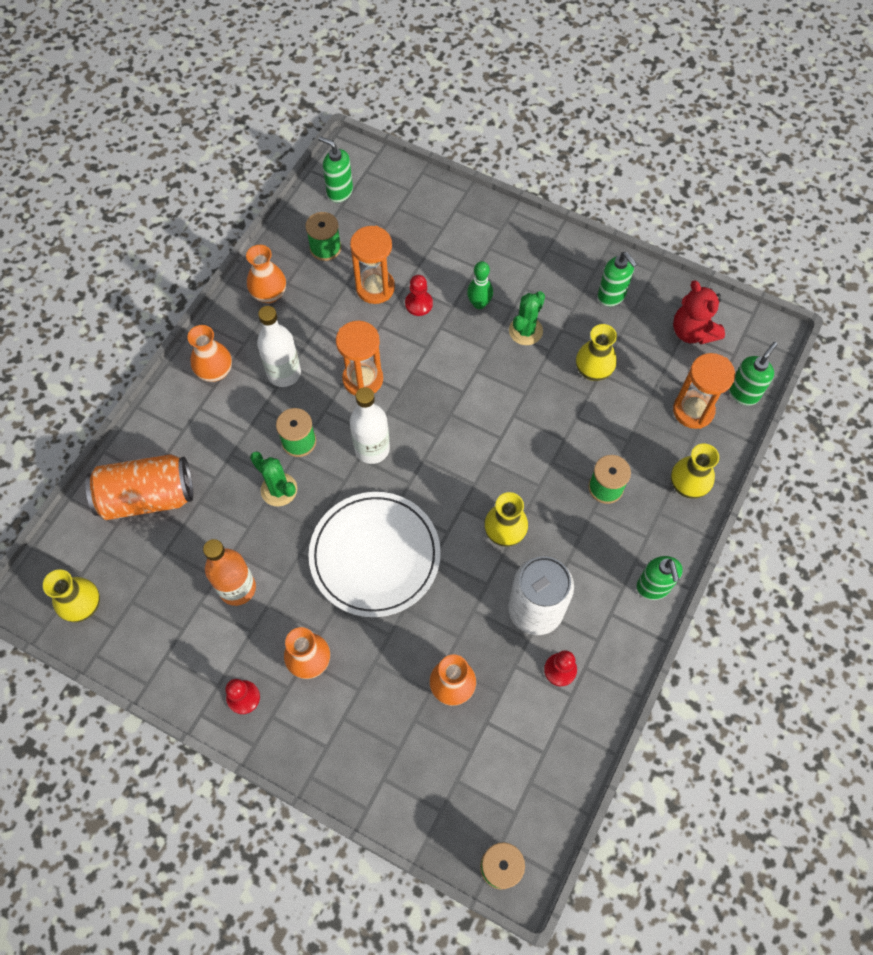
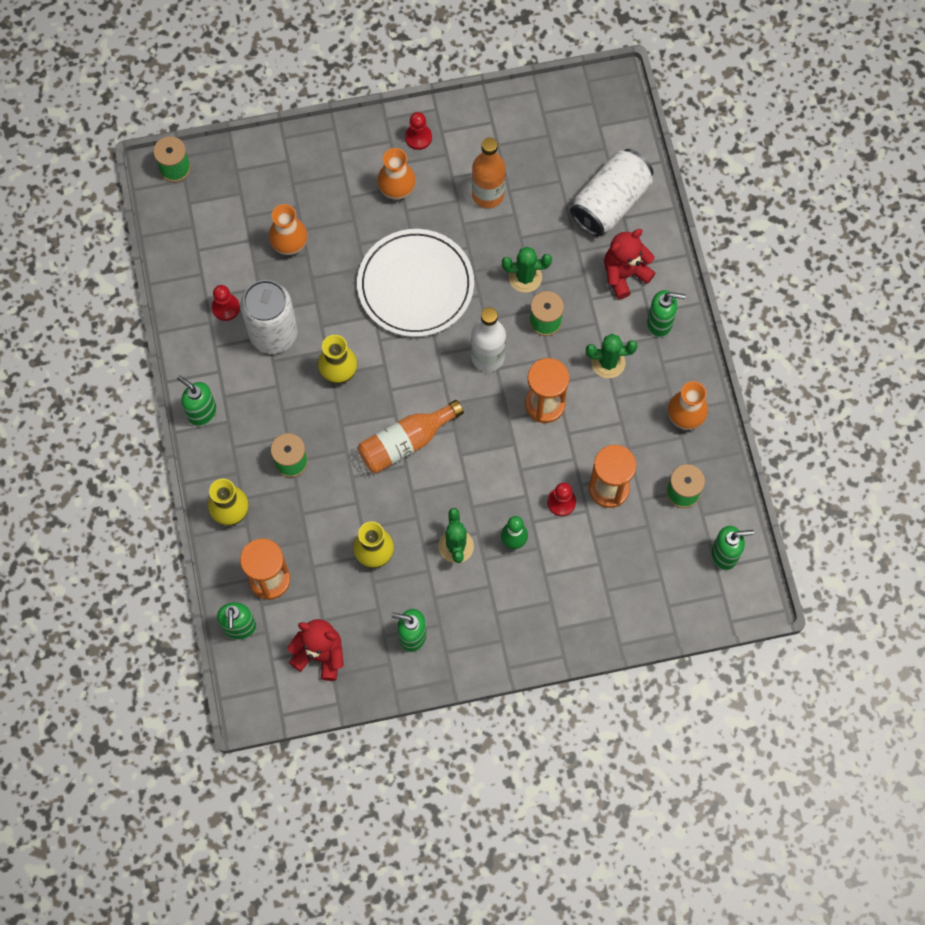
camera: 140 degrees right, 5 degrees up
(83, 605) = (576, 109): yellow vase -> none
(147, 497) = (610, 202): orange can -> white can
(200, 429) = (624, 274): none -> red teddy bear
(215, 371) = (660, 324): orange vase -> green soap dispenser
(284, 373) = (608, 362): white bottle -> green cactus
(498, 432) = (406, 442): none -> orange bottle

